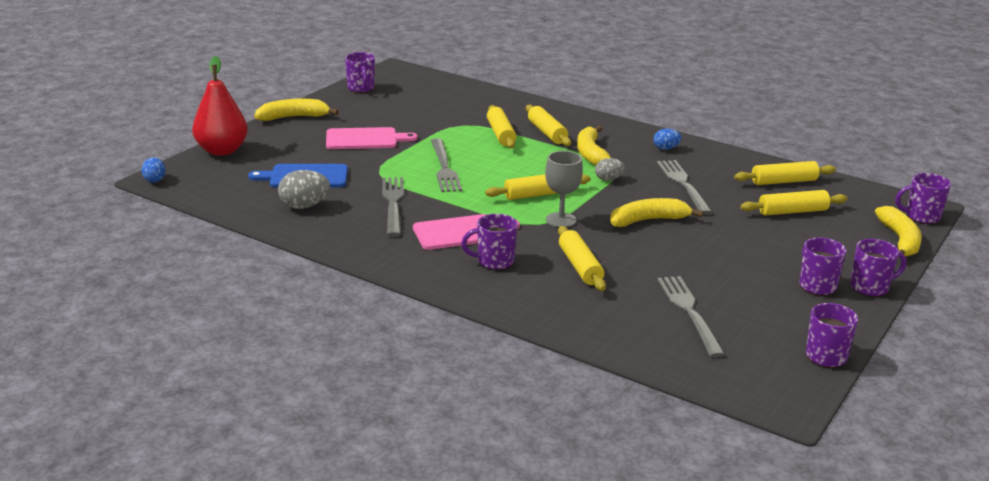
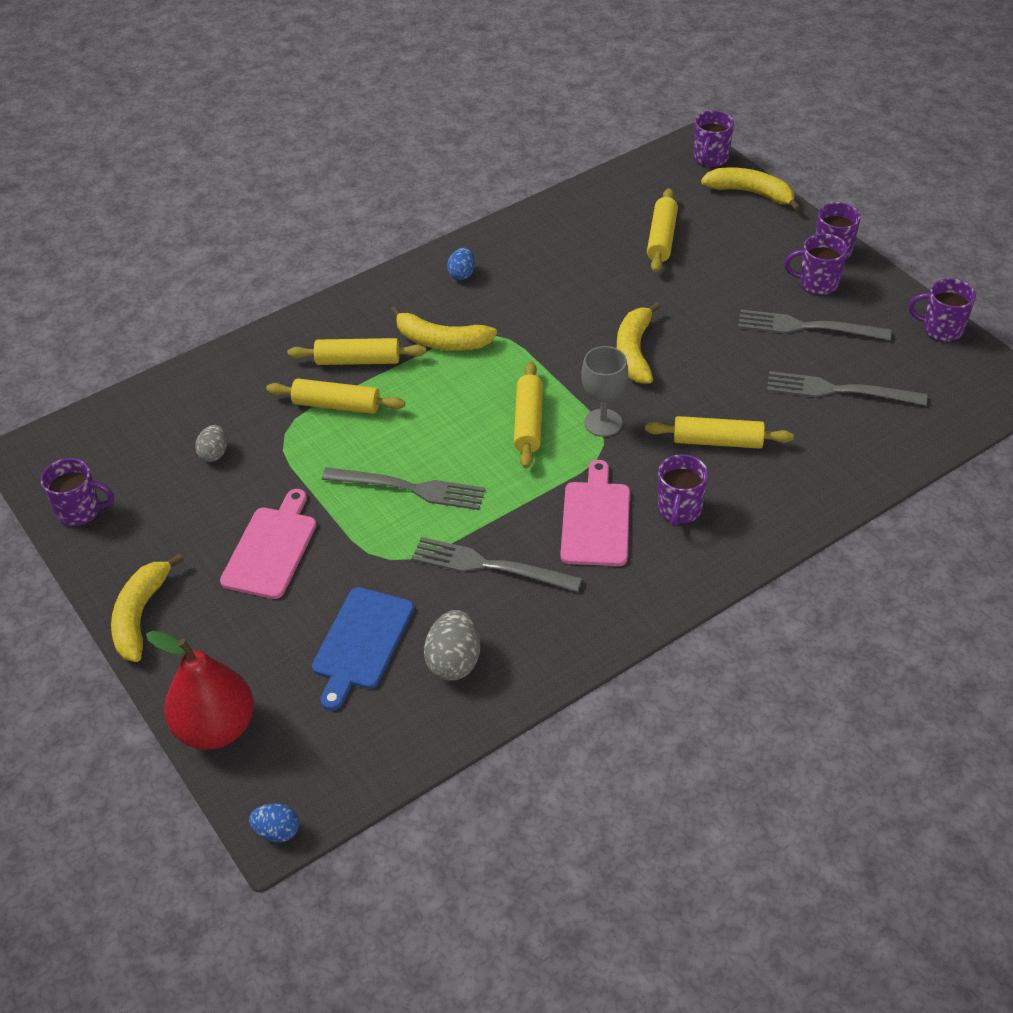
camera: 65 degrees left, 20 degrees up
(608, 179) = (518, 349): grey egg -> grey egg (214, 453)
(683, 185) = (562, 294): grey fork -> grey fork (807, 327)
(784, 182) = (591, 217): yellow rolling pin -> none

